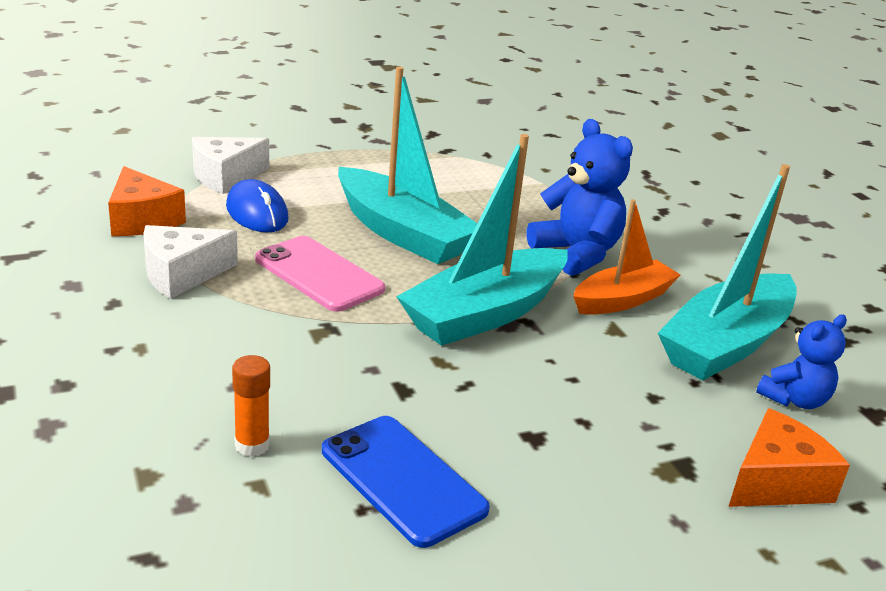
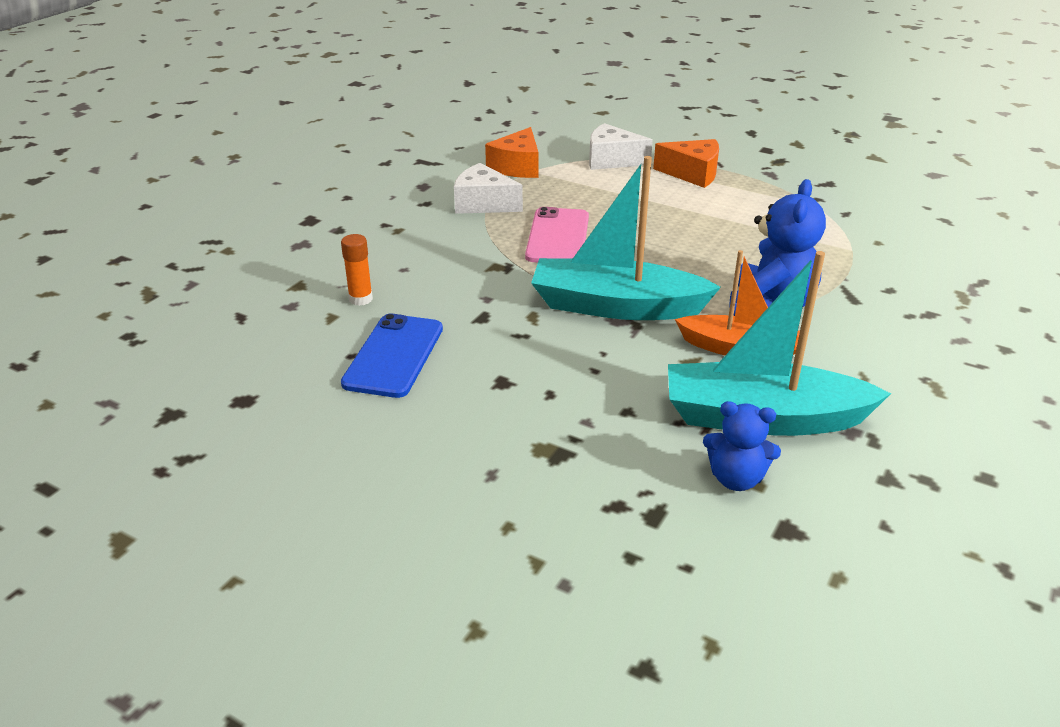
camera: 55 degrees right, 5 degrees up
(257, 213) = (589, 188): blue mouse -> none
(403, 233) = (661, 237): turquoise boat -> none
(776, 482) = (602, 504): orange cheese -> orange cheese (692, 174)

